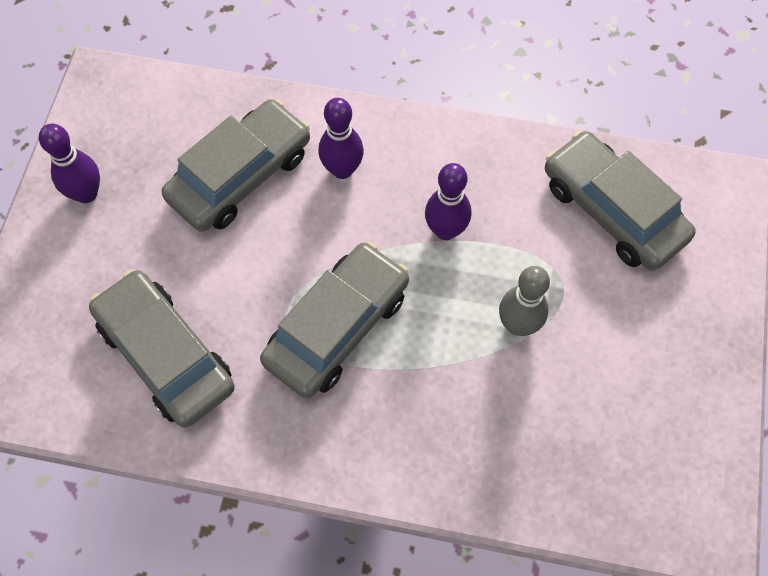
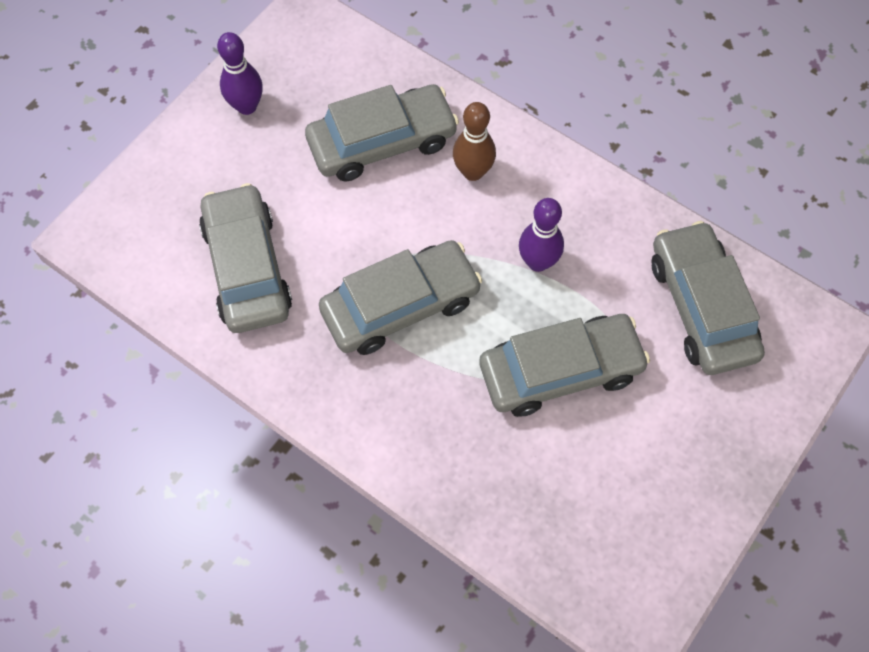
camera: 25 degrees right, 0 degrees up
(342, 169) = (473, 172): purple bowling pin -> brown bowling pin
(518, 325) = (560, 371): grey bowling pin -> grey car

